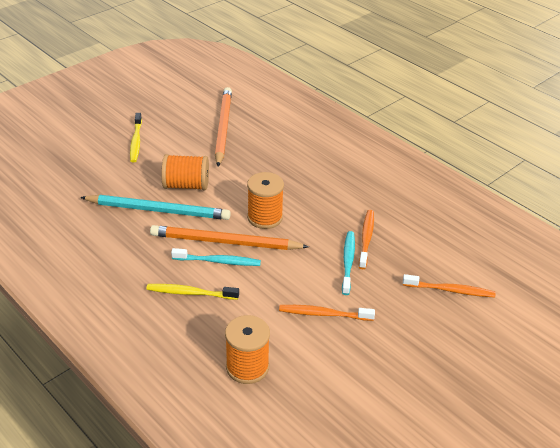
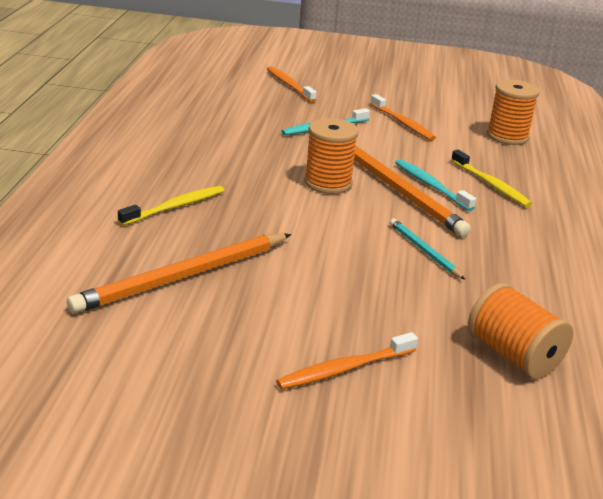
camera: 130 degrees left, 10 degrees down
(136, 141) = (323, 340): yellow toothbrush -> yellow toothbrush (175, 207)
(158, 210) = (424, 251): turquoise pencil -> turquoise pencil, size x0.51
(186, 185) = (352, 251): orange spool -> orange spool (513, 355)
(366, 239) = (277, 127): orange toothbrush -> orange toothbrush (345, 369)

